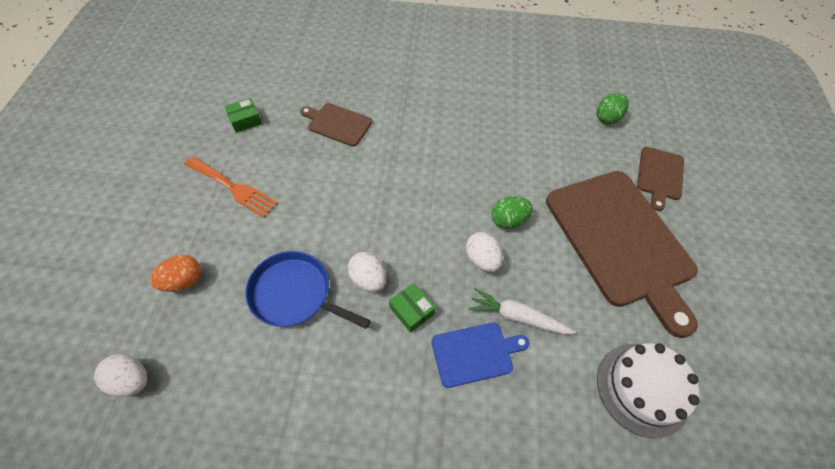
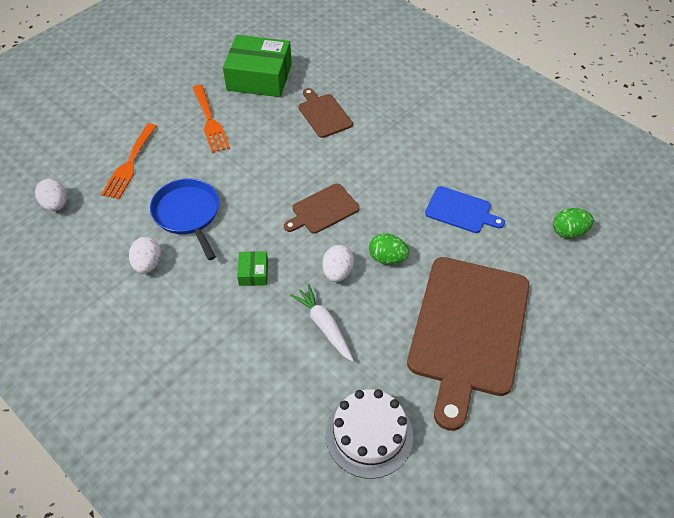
camera: 40 degrees right, 5 degrees down
(183, 281) = (129, 164): orange egg -> orange fork
(245, 120) = (259, 77): green box -> green box, size x2.25
(368, 279) = (243, 234): white egg -> white egg (148, 264)
(475, 353) = (269, 328): blue cutting board -> blue cutting board (460, 211)
(660, 175) = (566, 305): brown cutting board -> brown cutting board (323, 210)

